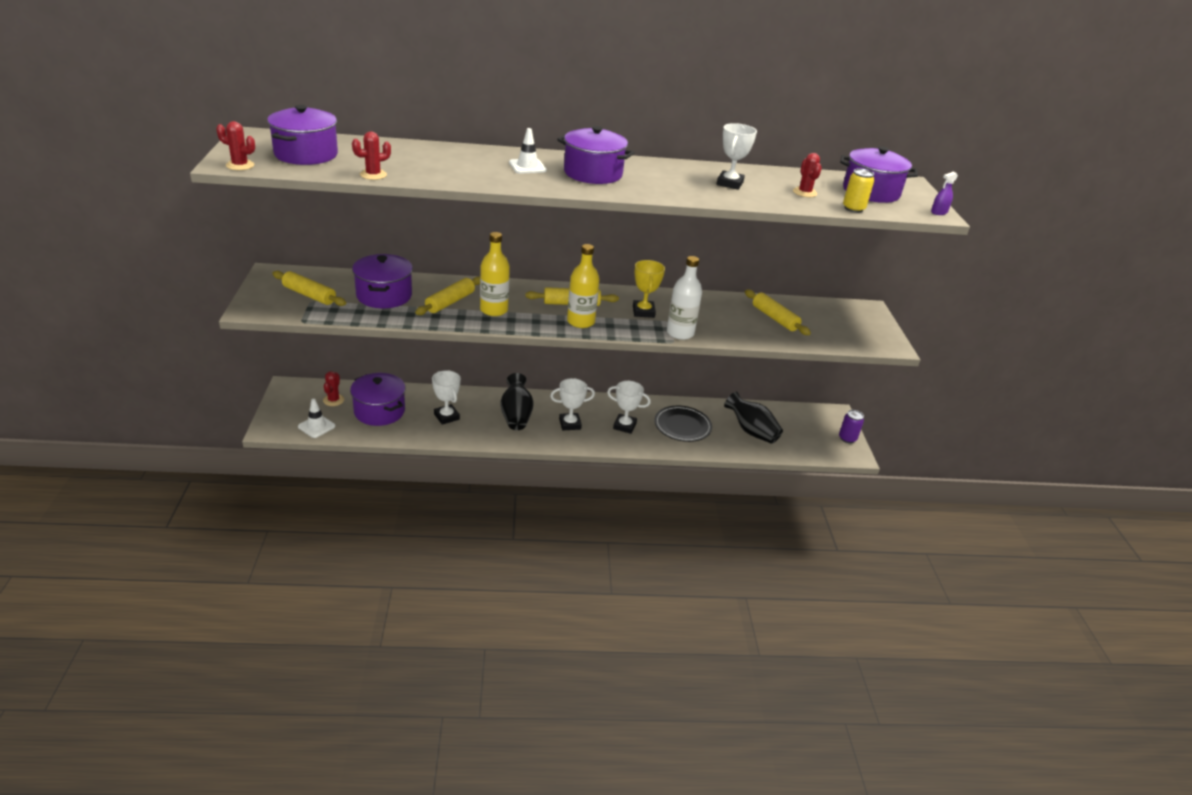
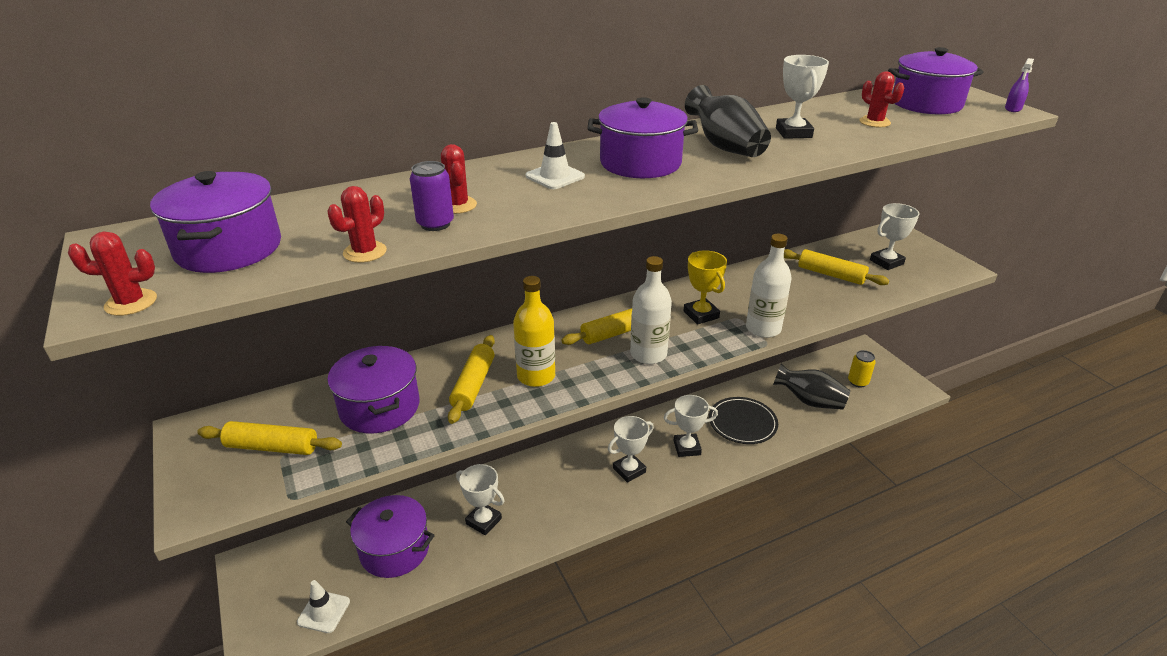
camera: 20 degrees left, 0 degrees up
(333, 400) = (323, 558): red cactus -> red cactus (457, 205)
(516, 415) = (563, 484): black vase -> black vase (725, 147)
(580, 322) = (648, 354): yellow bottle -> white bottle
(832, 324) = (886, 262): none -> white trophy
(847, 438) = (896, 373): purple can -> purple can (435, 224)
(853, 208) = (943, 127): yellow can -> yellow can (858, 382)

